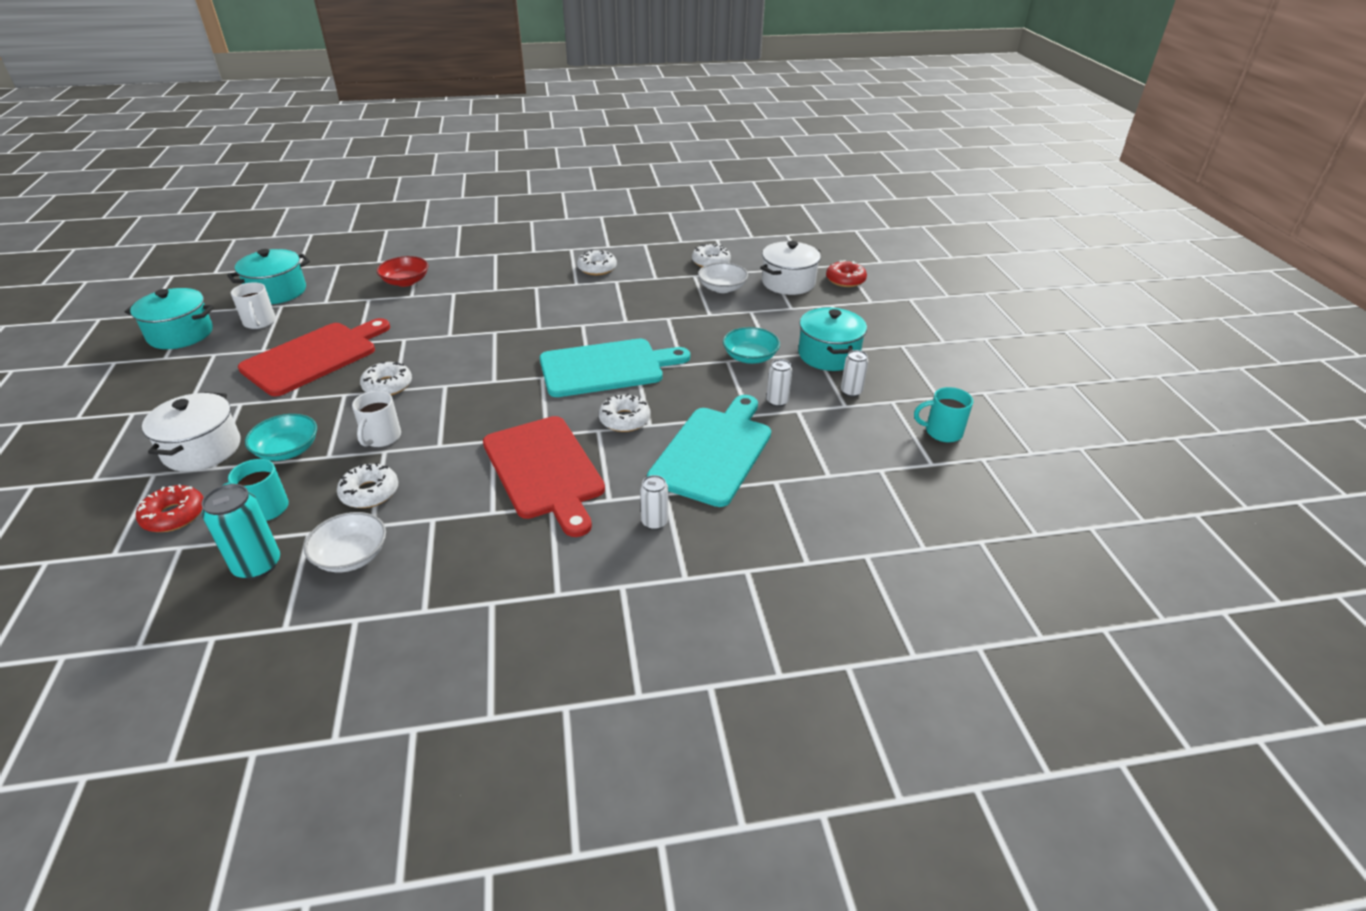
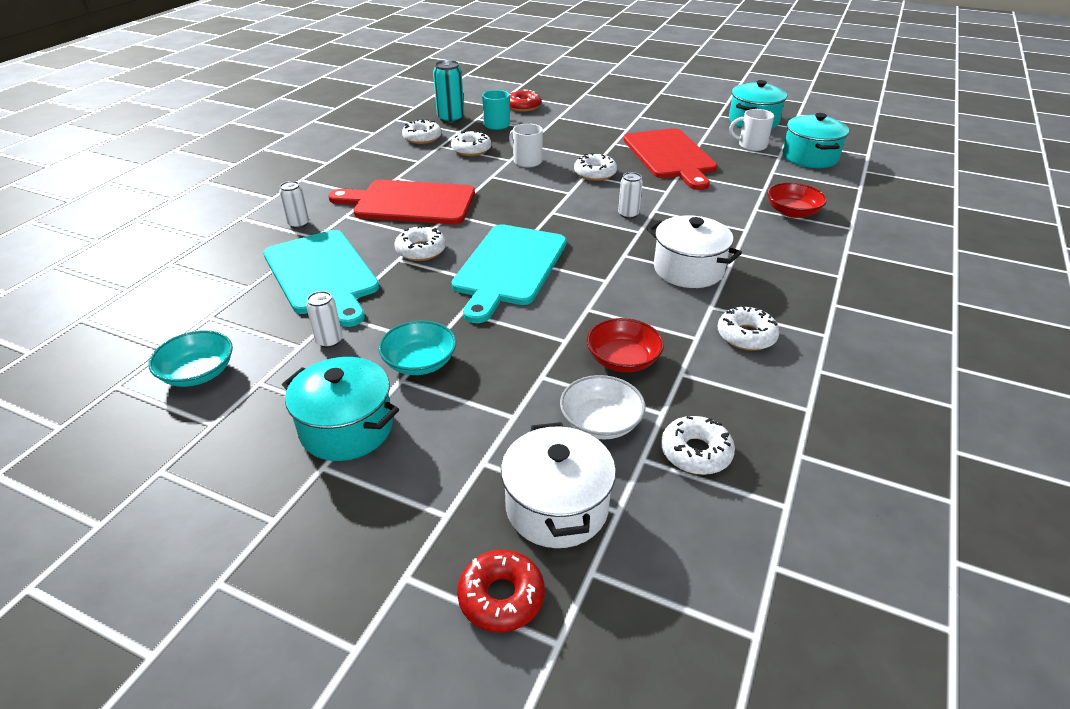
camera: 125 degrees right, 0 degrees up
(202, 449) = (582, 116): white pot -> white pot (688, 269)
(287, 450) = (550, 135): turquoise bowl -> turquoise bowl (198, 373)
(351, 556) = (422, 138): white bowl -> white donut
(663, 296) = (623, 359): none -> red bowl
(851, 391) = (269, 402): white can -> white can (628, 214)
(942, 432) = (125, 427): turquoise mug -> none

